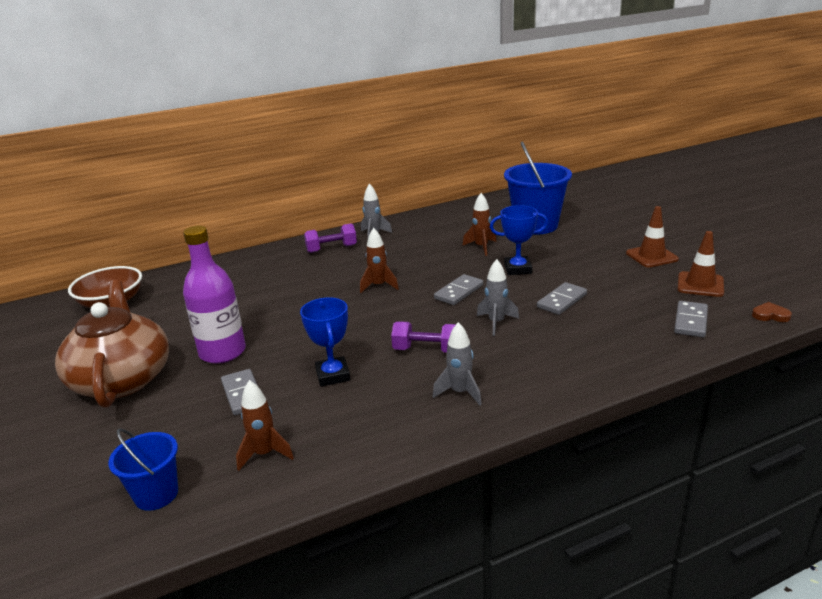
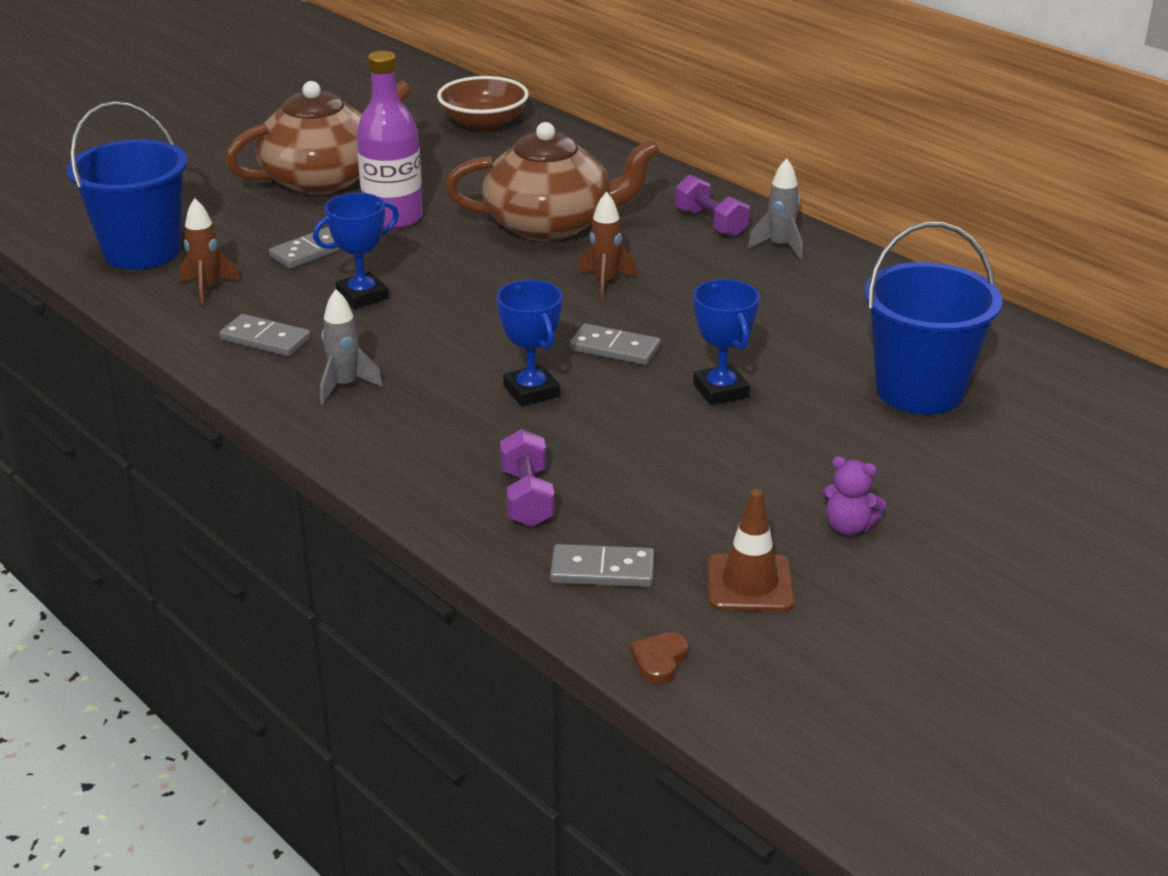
camera: 70 degrees right, 5 degrees up
(156, 494) = (142, 251): blue bucket -> blue bucket, size x1.79
(290, 295) = (551, 225): none -> brown teapot
(426, 350) = (439, 348): purple dumbbell -> purple dumbbell (527, 498)
(481, 247) = (789, 347): brown rocket -> none
(496, 323) = (531, 391): grey rocket -> blue trophy
(562, 301) = (624, 441): grey domino -> grey domino (265, 339)
(651, 256) = (848, 527): brown traffic cone -> purple teddy bear
(770, 315) = (659, 660): brown heart -> brown heart turned 150 degrees counterclockwise

